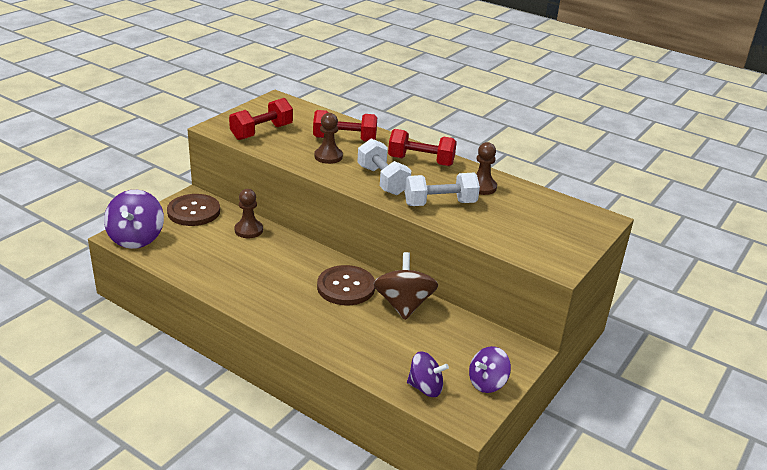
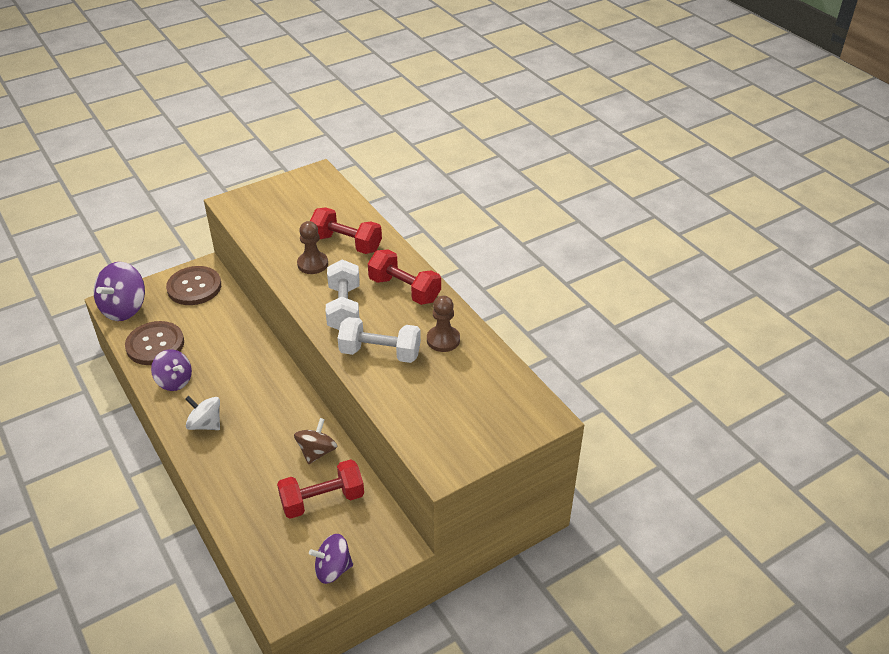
camera: 25 degrees right, 10 degrees up
(248, 230) = (230, 322): brown pawn -> none
(262, 132) = (270, 217): red dumbbell -> red dumbbell (322, 500)
(287, 307) = (205, 424): none -> white spinning top
(346, 287) = (276, 415): brown button -> brown button (155, 345)
(403, 305) = (317, 452): brown spinning top -> brown spinning top, size x0.65
(425, 388) = (269, 556): purple spinning top -> purple spinning top (174, 381)

